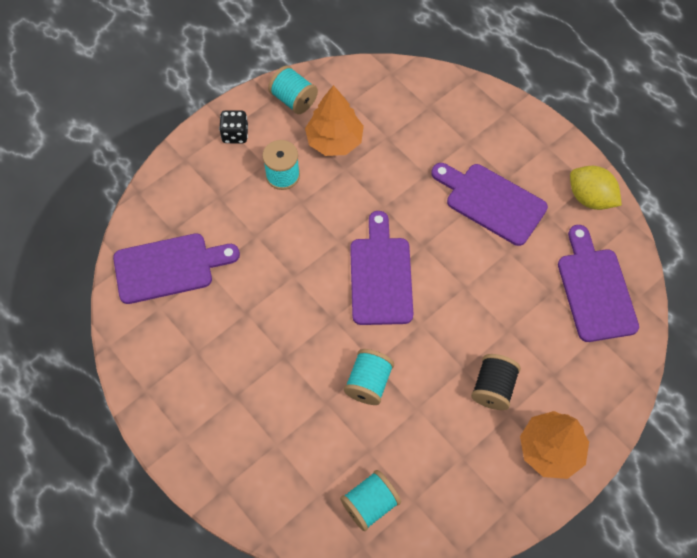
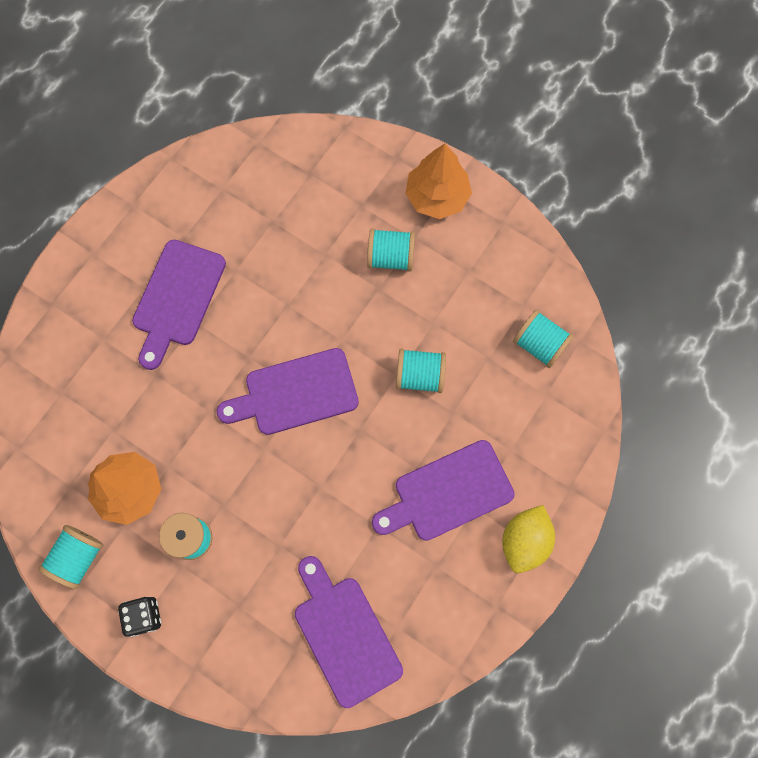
camera: 105 degrees left, 10 degrees up
(493, 388) = (390, 257): black spool -> turquoise spool
(590, 198) = (151, 201): yellow lemon -> yellow lemon (524, 541)
(595, 290) = (259, 182): purple cutting board -> purple cutting board (448, 493)

